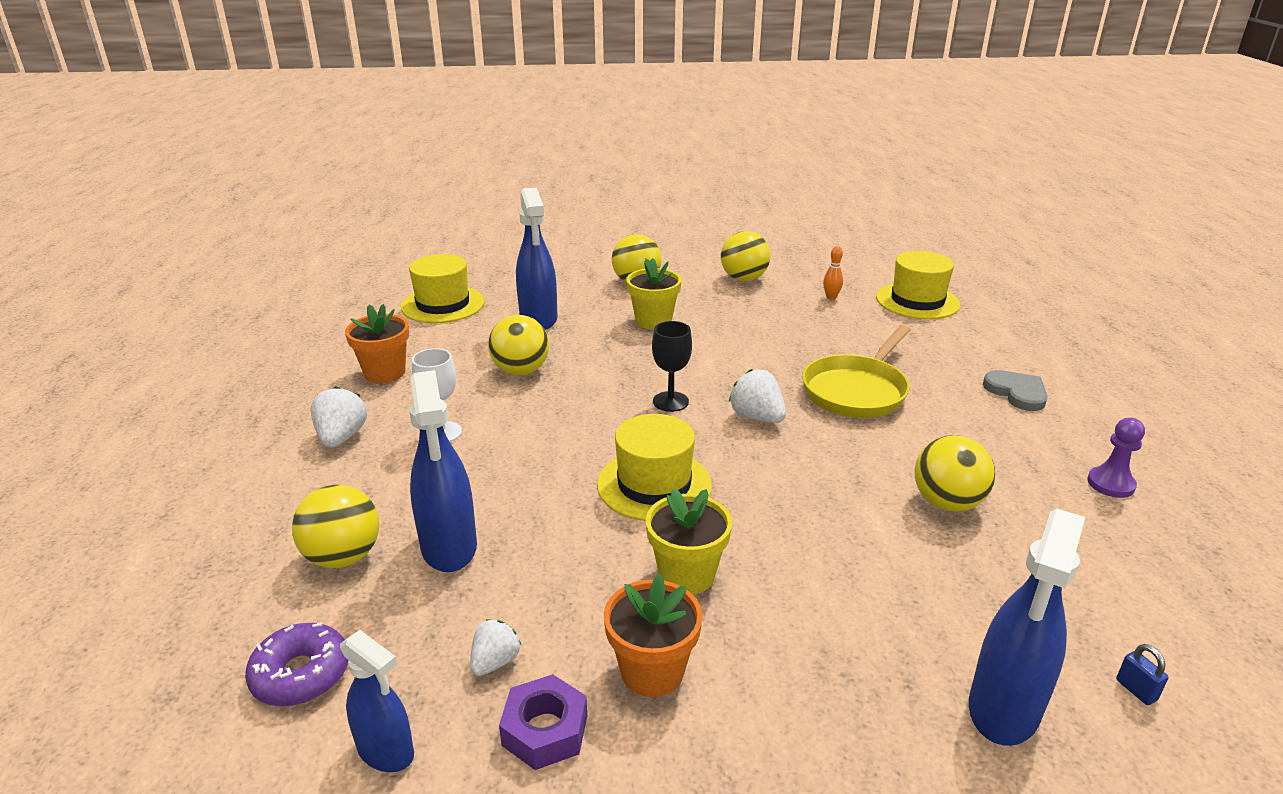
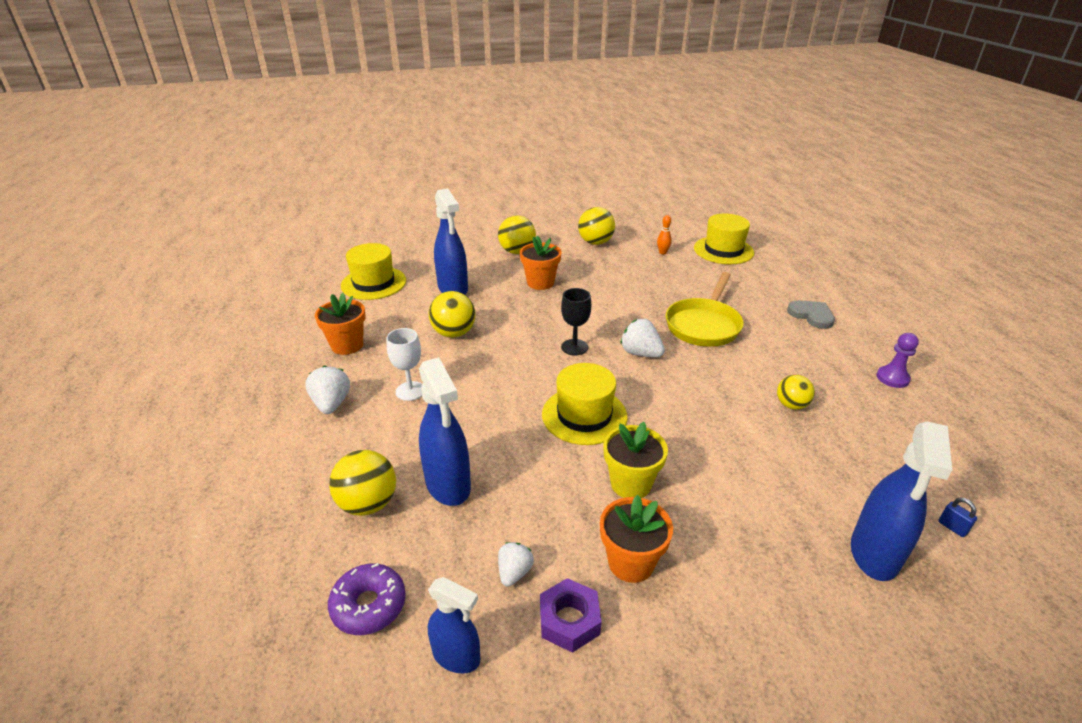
camera: 10 degrees left, 5 degrees up
(653, 321) = (540, 283): yellow flower pot -> orange flower pot
(947, 503) = (791, 405): yellow ball -> yellow ball, size x0.65

